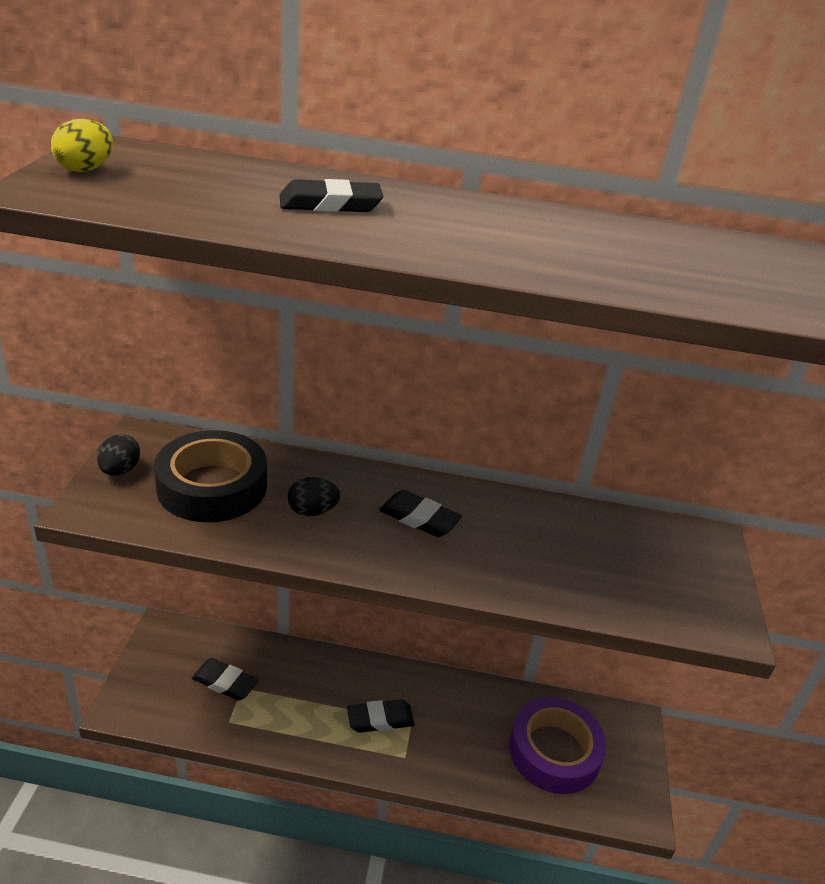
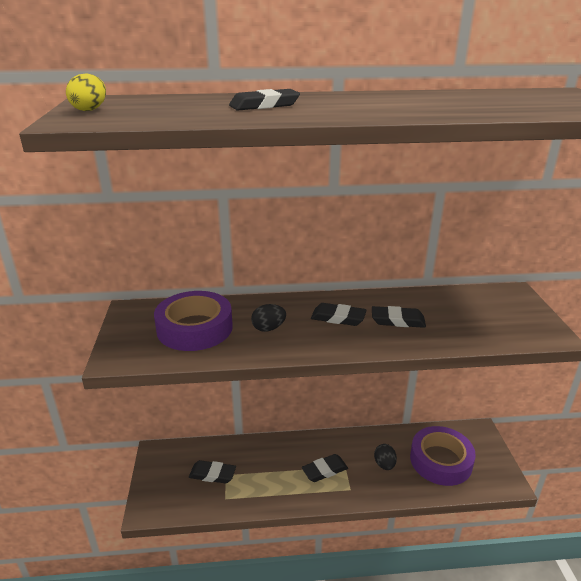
camera: 10 degrees left, 5 degrees down
(120, 470) = (126, 332): black egg -> black egg (384, 464)
(212, 486) = (195, 328): black tape -> purple tape
(504, 543) = (397, 320): none -> black eraser

